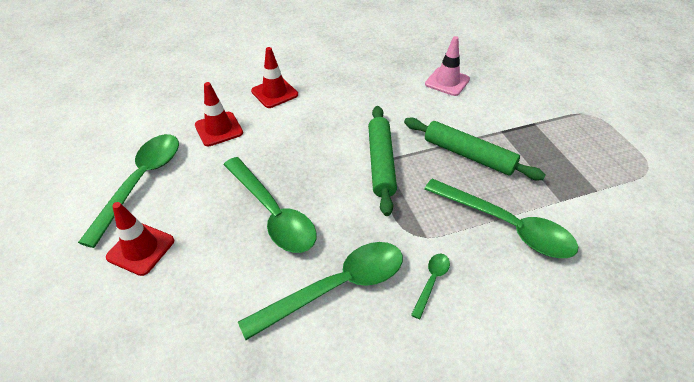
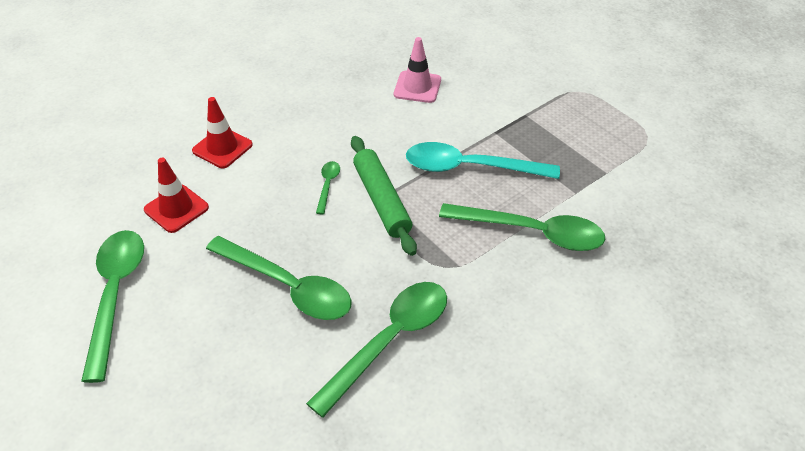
camera: 20 degrees left, 0 degrees up
(141, 249) = (158, 366): red traffic cone -> none
(431, 282) = (480, 308): green spoon -> green spoon (328, 185)
(468, 155) = (470, 167): green rolling pin -> turquoise spoon

